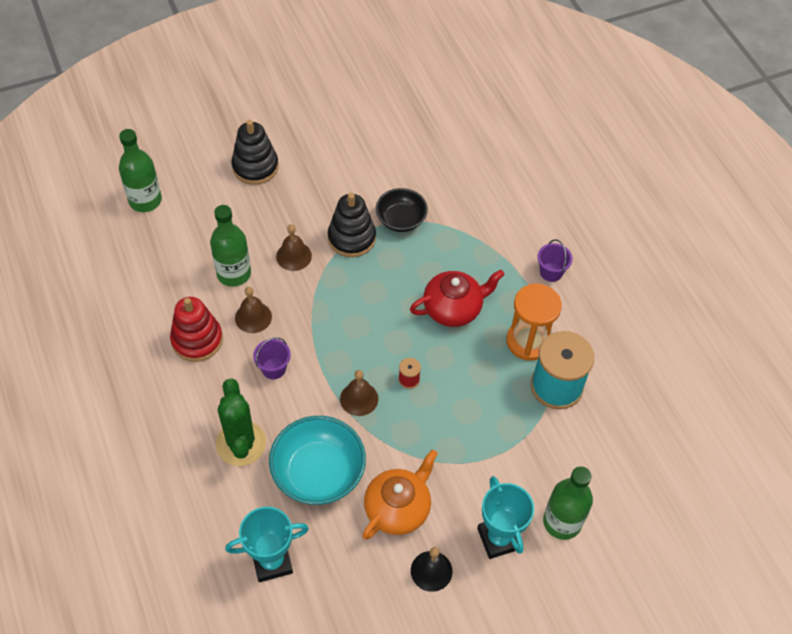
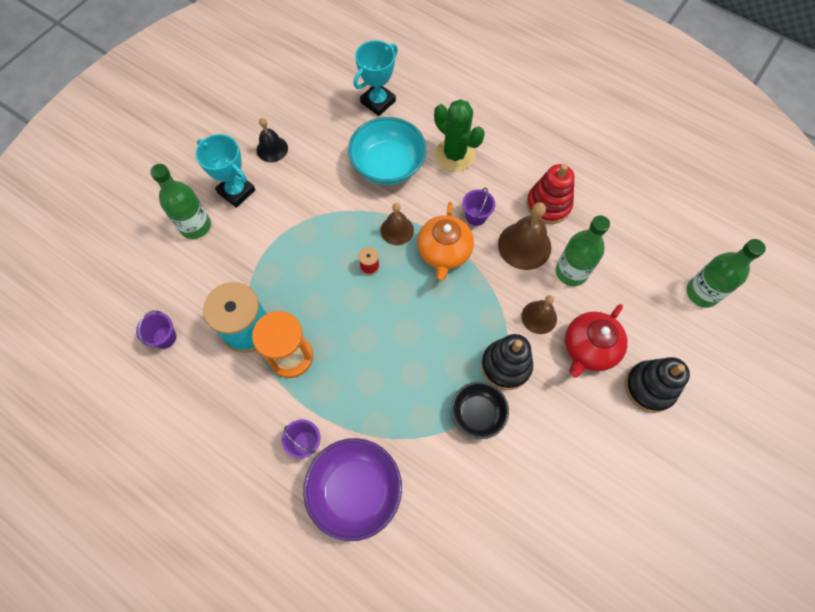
camera: 150 degrees right, 10 degrees up
(253, 317) = (524, 245): brown bell -> brown bell, size x1.58
(398, 508) = (318, 173): orange teapot -> orange teapot (444, 252)
(453, 308) = (372, 349): red teapot -> red teapot (589, 348)
(529, 223) = (355, 491): none -> purple bowl
(638, 421) = (164, 337): none -> purple bucket

